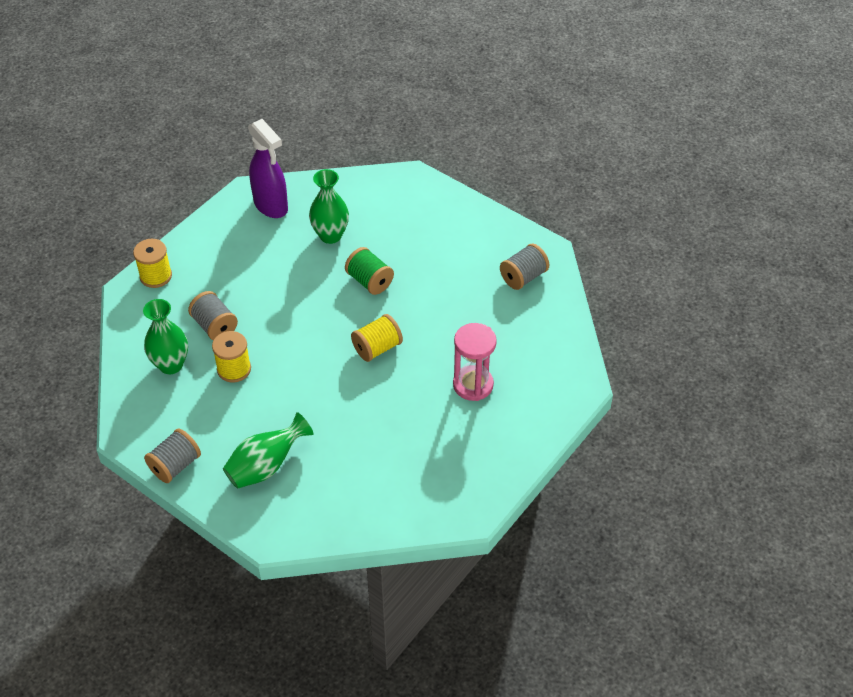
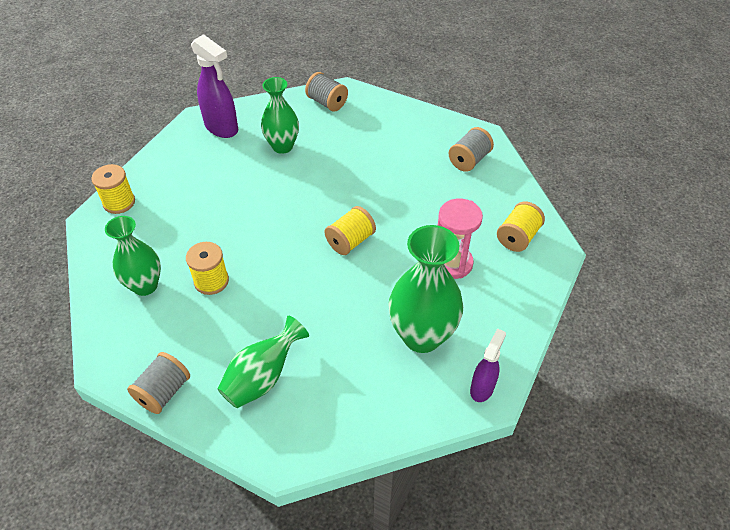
camera: 10 degrees left, 0 degrees up
(215, 326) = (185, 242): grey spool -> grey spool (327, 102)
(369, 281) = (328, 181): green spool -> none
(423, 450) = (422, 336): none -> green vase
(466, 506) = (482, 388): none -> purple spray bottle
(547, 367) = (517, 237): none -> yellow spool

